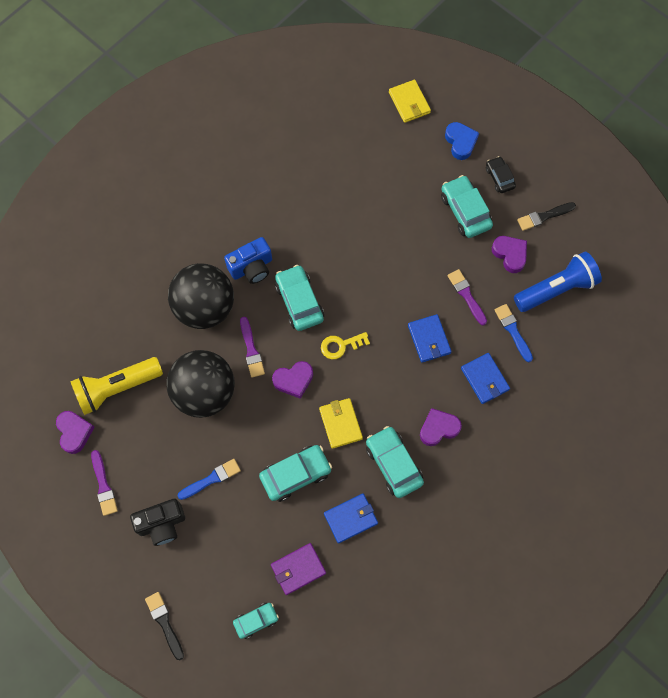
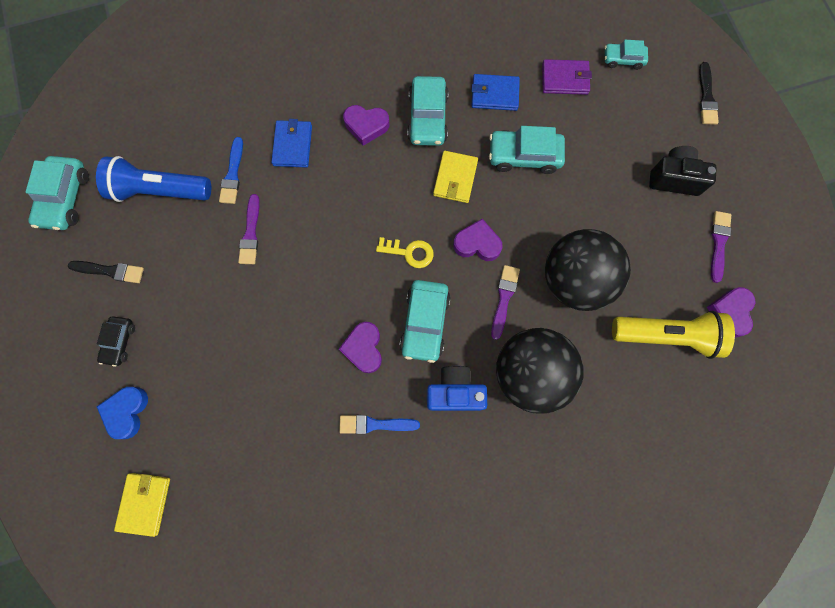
camera: 150 degrees left, 5 degrees up
(211, 479) = (607, 194): blue brush -> blue brush (375, 424)
(429, 339) = (318, 210): blue wallet -> none
(465, 211) = (184, 324): turquoise car -> turquoise car (65, 198)
(510, 254) = (176, 250): purple heart -> purple heart (364, 348)

